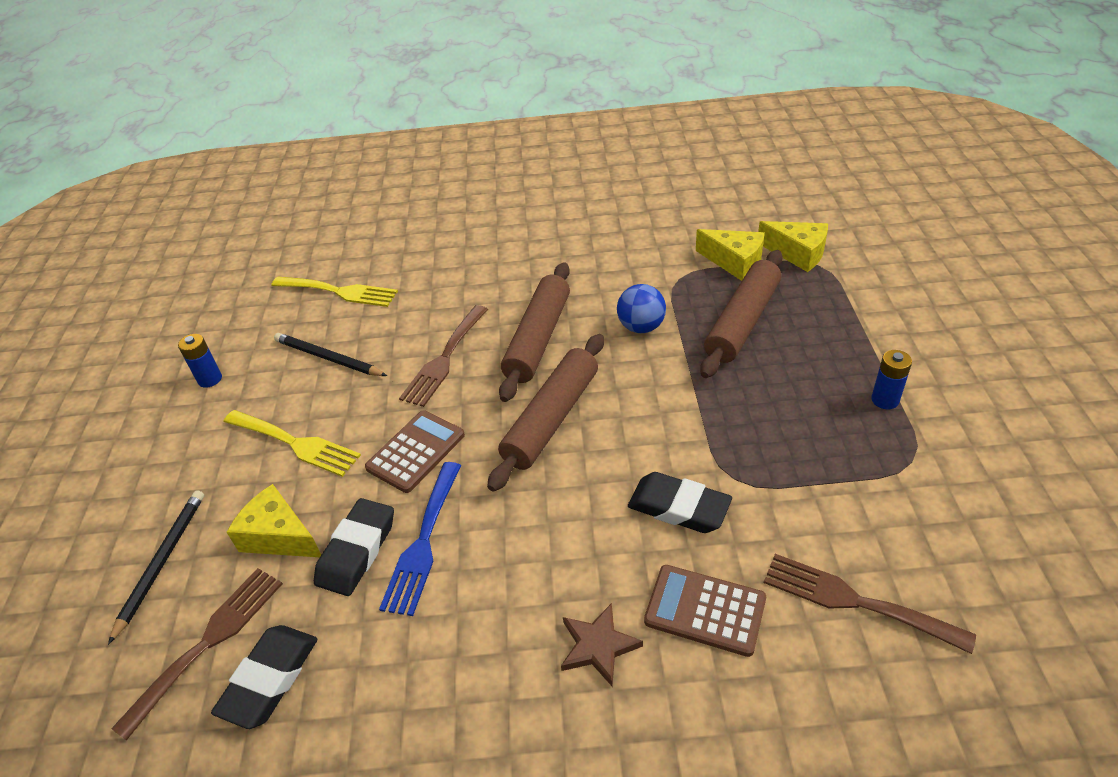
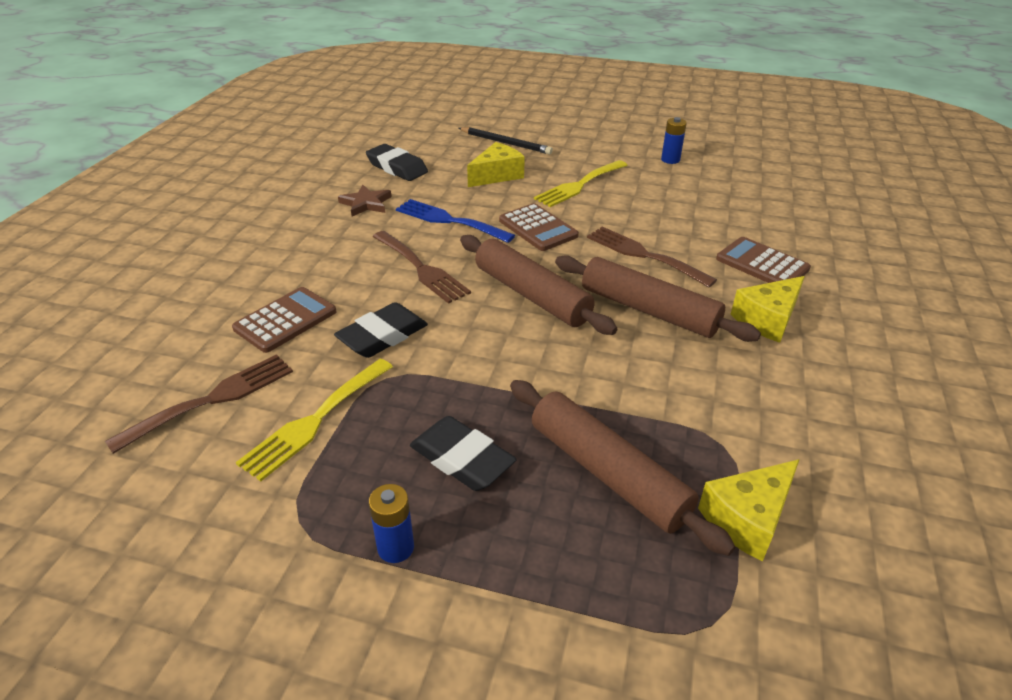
camera: 105 degrees right, 5 degrees down
(208, 642) = (437, 153): brown fork -> brown fork (421, 269)
(328, 358) = (672, 204): black pencil -> none
(339, 292) = (770, 216): yellow fork -> yellow fork (315, 421)
(357, 551) = (463, 198): black eraser -> black eraser (462, 459)
(432, 287) = (762, 264): none -> brown calculator
(598, 646) = (307, 269): brown star -> brown star (366, 203)
(641, 327) = (636, 384): blue ball -> none
(797, 253) = (752, 611): yellow cheese -> yellow cheese (767, 319)

